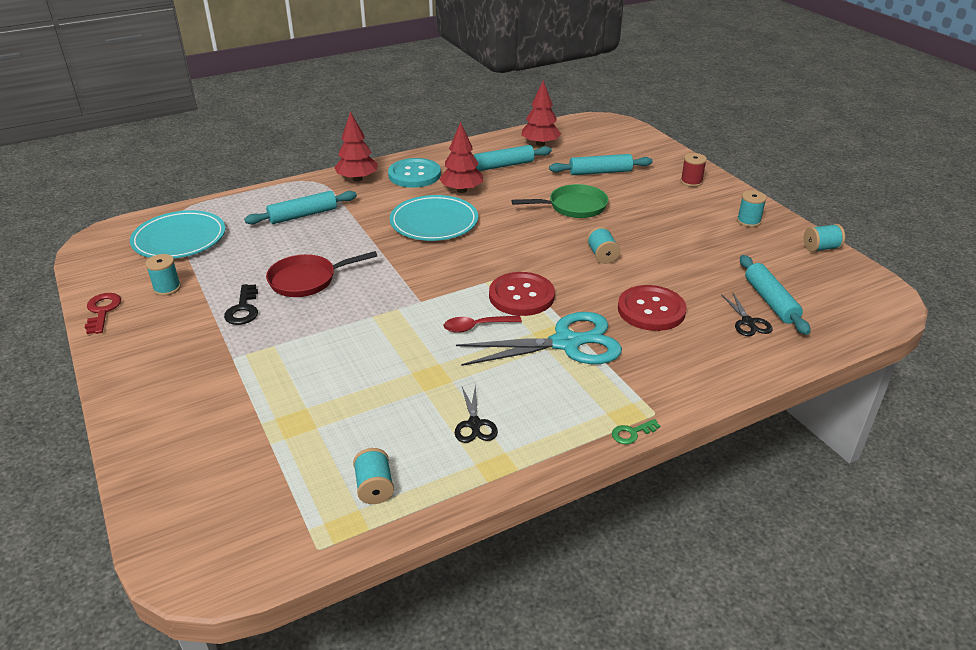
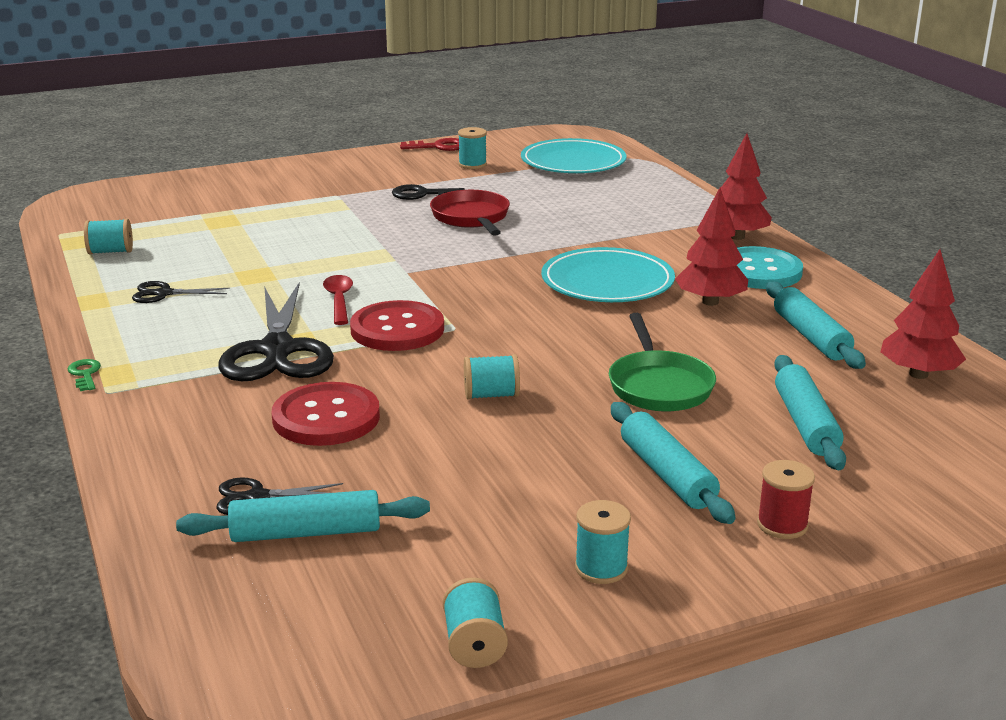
camera: 95 degrees right, 10 degrees down
(303, 215) = (628, 211): turquoise rolling pin -> turquoise rolling pin (667, 474)
(566, 343) = (277, 350): turquoise scissors -> black scissors

